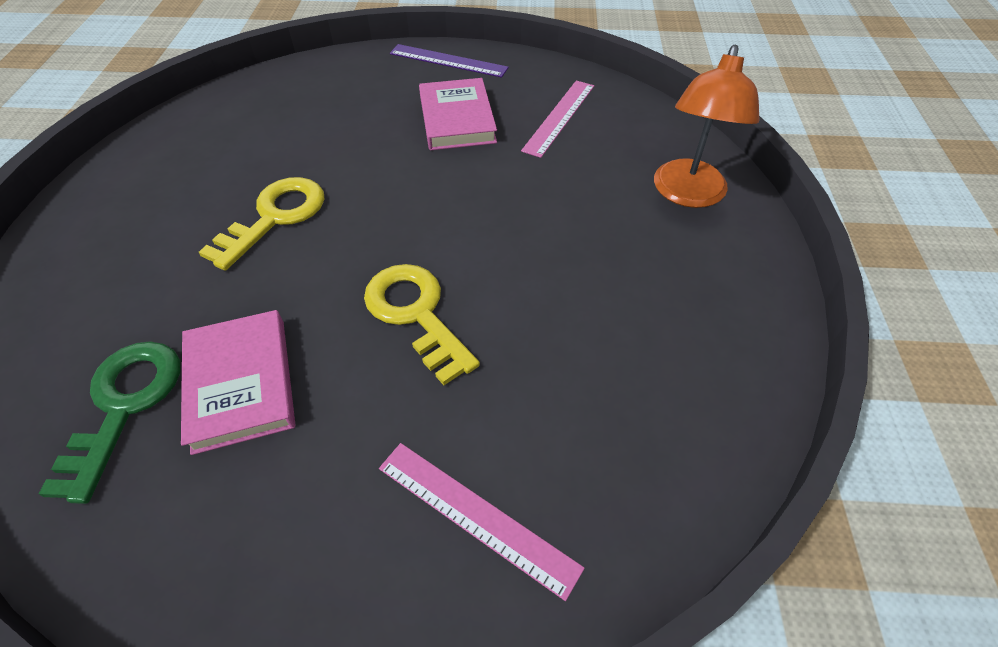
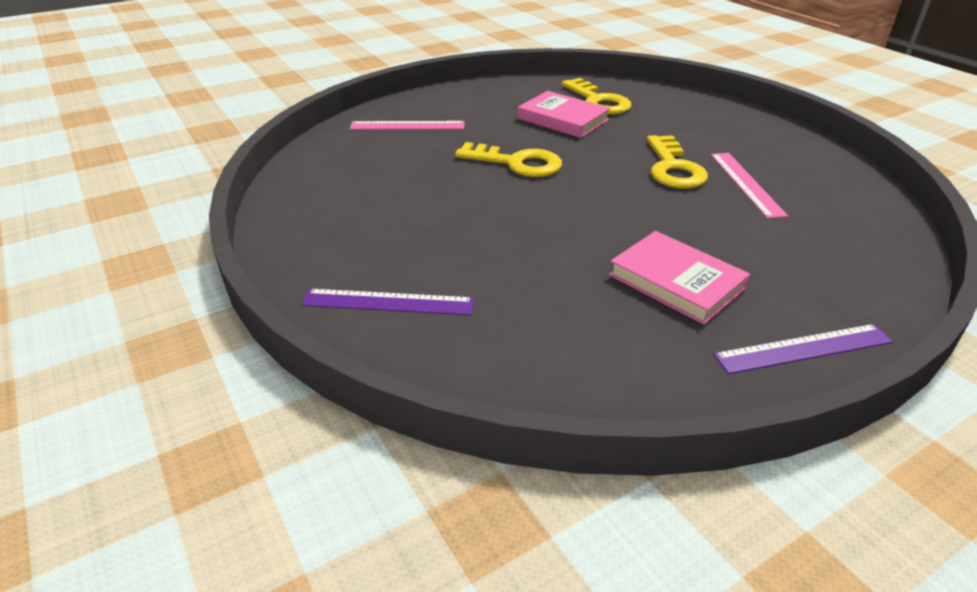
camera: 145 degrees right, 15 degrees down
(124, 405) = (598, 101): green key -> yellow key
(559, 117) = (586, 330): pink ruler -> pink ruler (746, 183)
(687, 194) = (388, 302): orange lamp -> purple ruler

